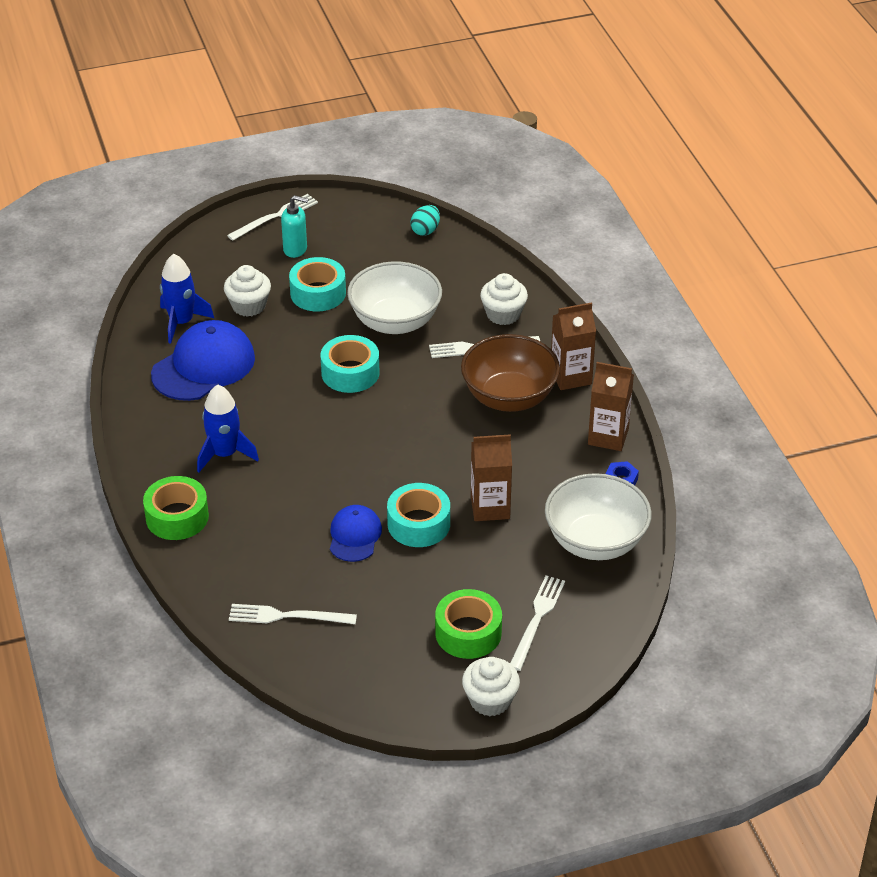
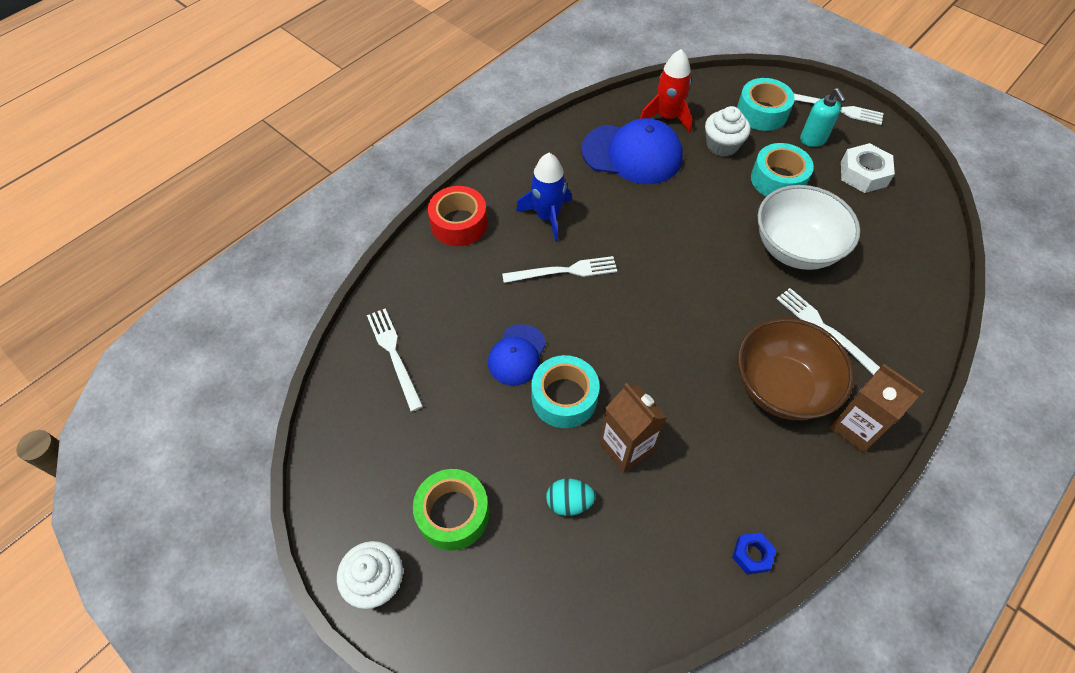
camera: 60 degrees right, 15 degrees up
(177, 517) = (459, 223): green tape -> red tape
(181, 322) = (667, 117): blue rocket -> red rocket
(350, 373) = (706, 250): turquoise tape -> turquoise tape (762, 112)
(354, 536) = (517, 355): blue cap -> blue cap turned 135 degrees clockwise
(358, 242) = (863, 174): none -> white nut
(425, 230) = (927, 211): turquoise egg -> turquoise egg (569, 502)
(503, 314) = (884, 325): white cupcake -> none
(537, 619) = (506, 571): white fork -> white fork (564, 271)
(595, 542) = (647, 574): white bowl -> none
(608, 436) = (803, 508): brown carton -> none

